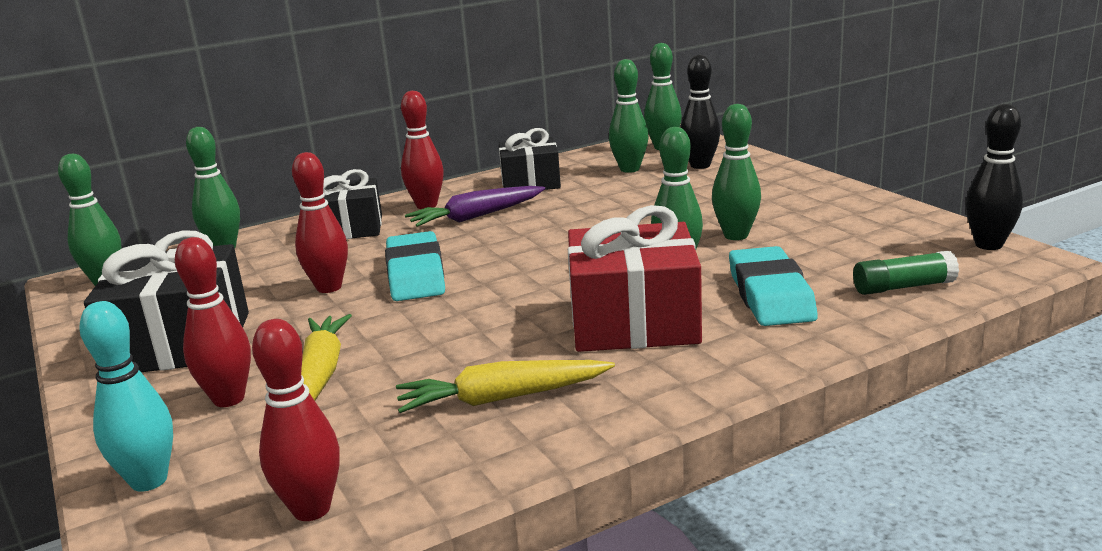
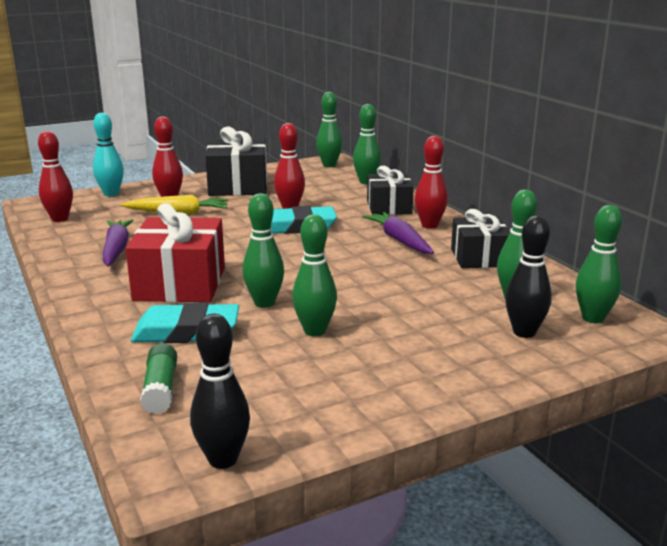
camera: 90 degrees right, 0 degrees up
(502, 398) = (116, 249): yellow carrot -> purple carrot

